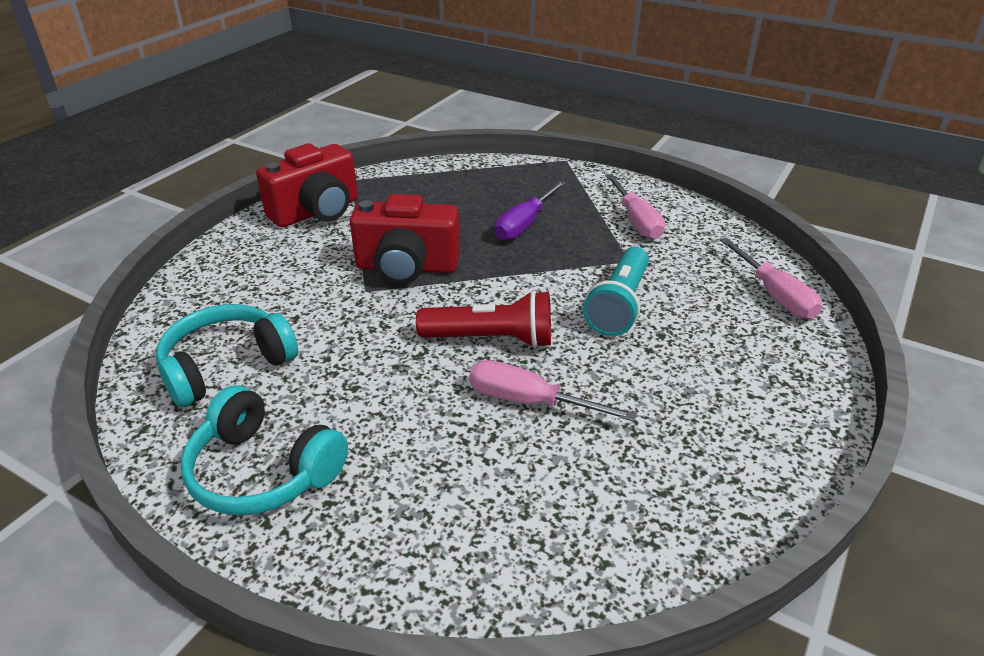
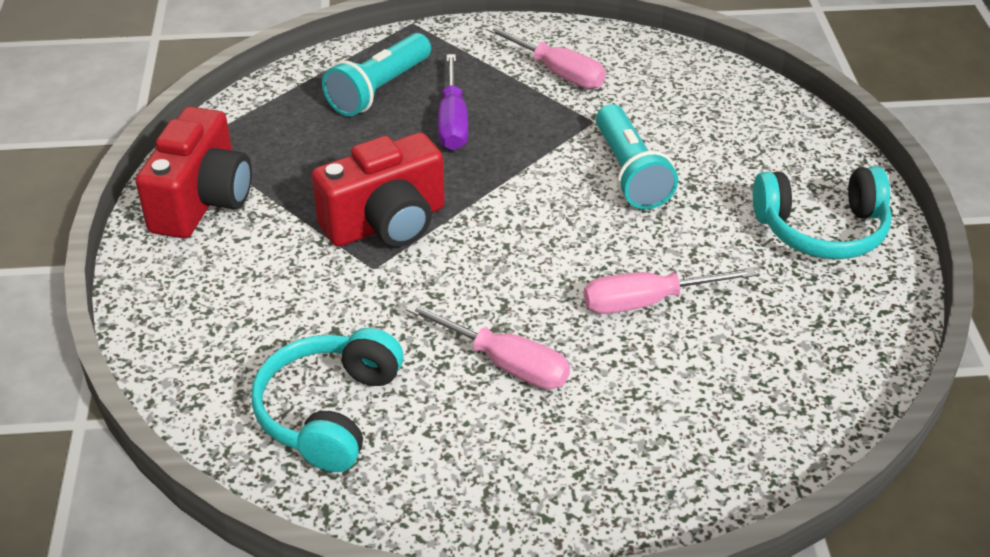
camera: 35 degrees left, 5 degrees up
(263, 471) = (491, 481): turquoise headphones -> turquoise headphones (822, 230)
(491, 339) = (553, 260): red flashlight -> none
(498, 190) = (379, 90): none -> turquoise flashlight
(774, 295) = (747, 104): pink screwdriver -> pink screwdriver (505, 364)

